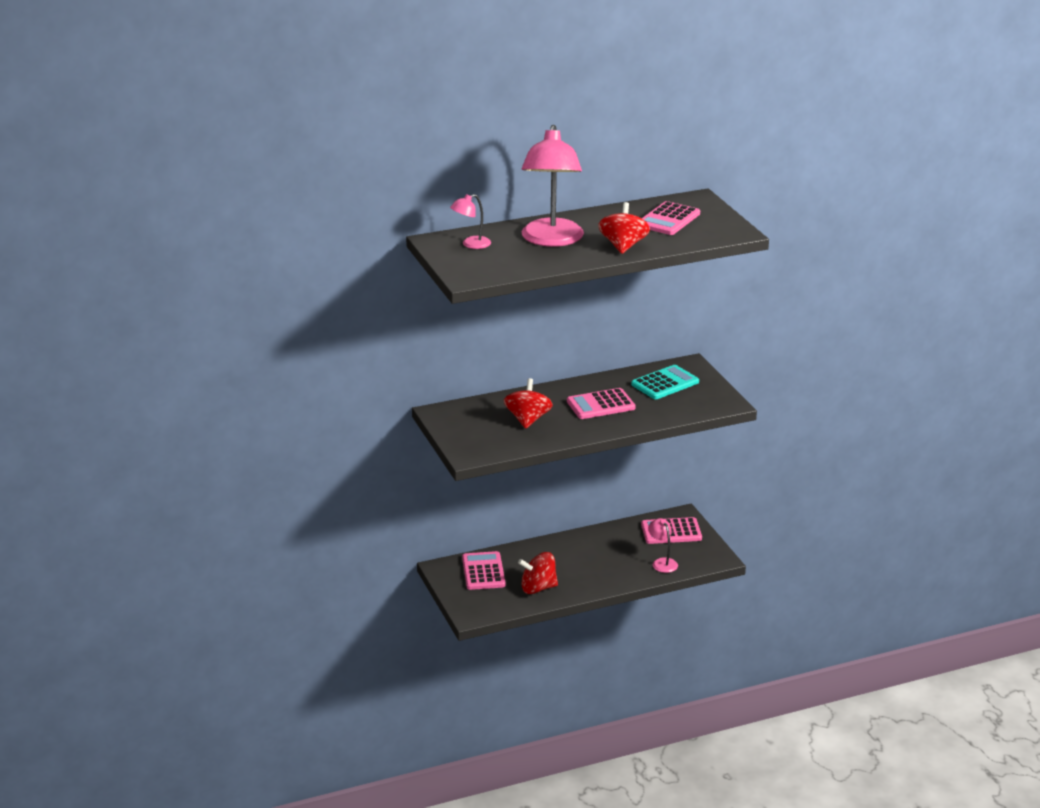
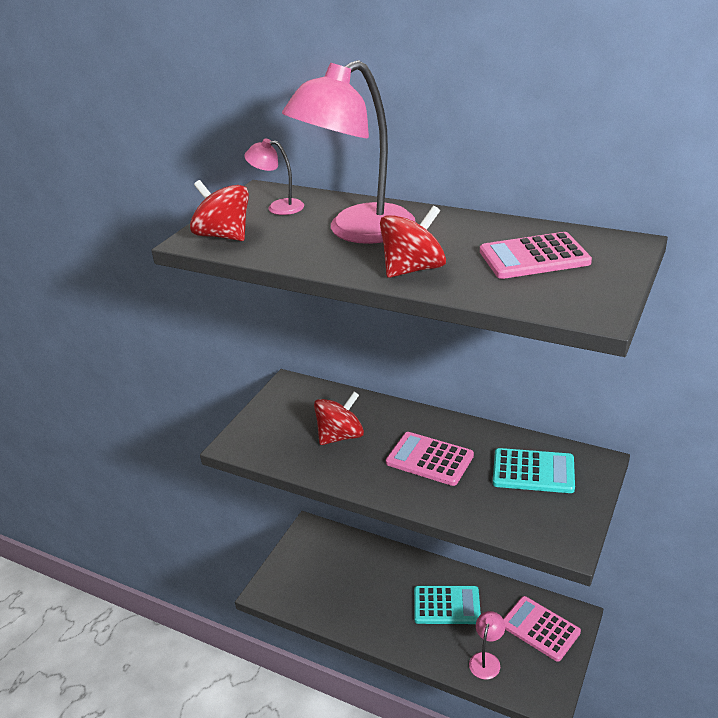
camera: 50 degrees right, 5 degrees up
(483, 571) = (331, 554): pink calculator -> none
(538, 588) = (346, 604): red spinning top -> red spinning top (224, 236)
(601, 552) = (446, 605): none -> turquoise calculator

